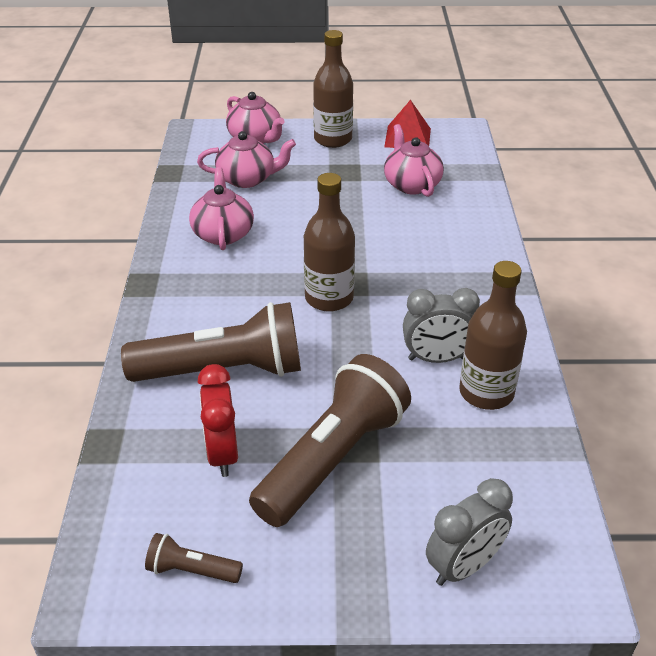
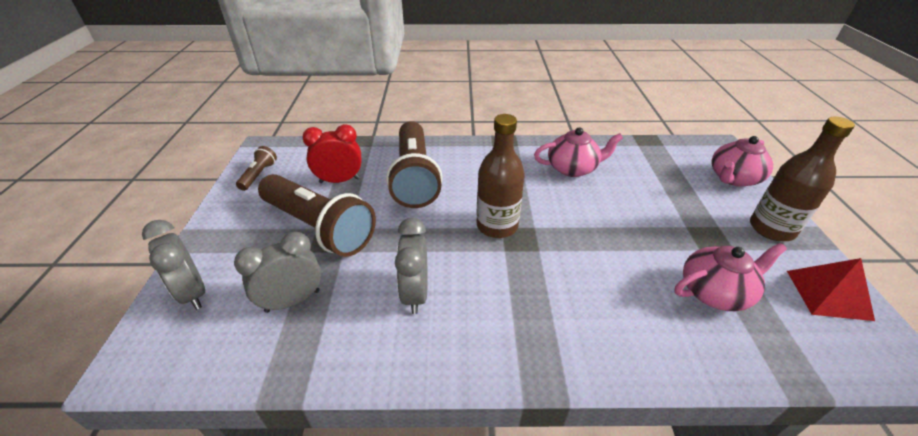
camera: 90 degrees right, 0 degrees up
(247, 179) = (659, 177): pink teapot -> none
(461, 459) = (292, 301): none -> grey clock
(486, 392) = (365, 327): brown bottle -> none

